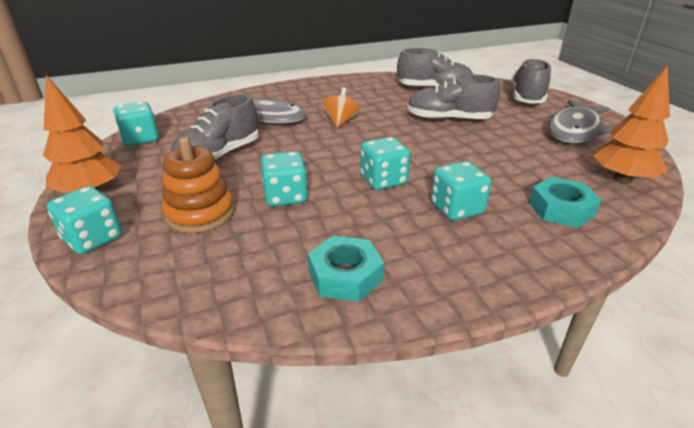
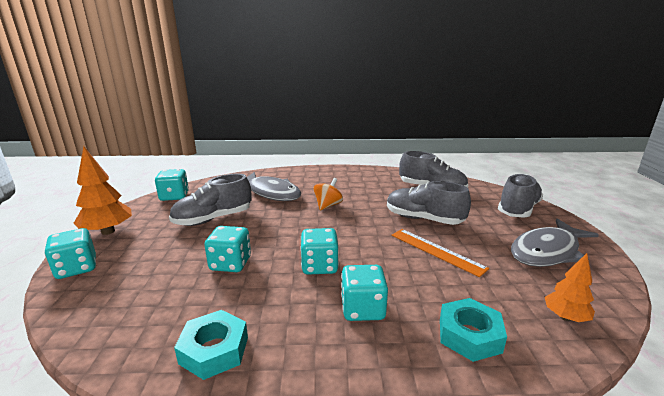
camera: 20 degrees right, 10 degrees down
(200, 213) = (159, 264): orange stacking toy -> none
(483, 146) = (436, 251): none -> orange ruler
(622, 179) = (565, 317): orange tree -> orange tree, size x0.61

